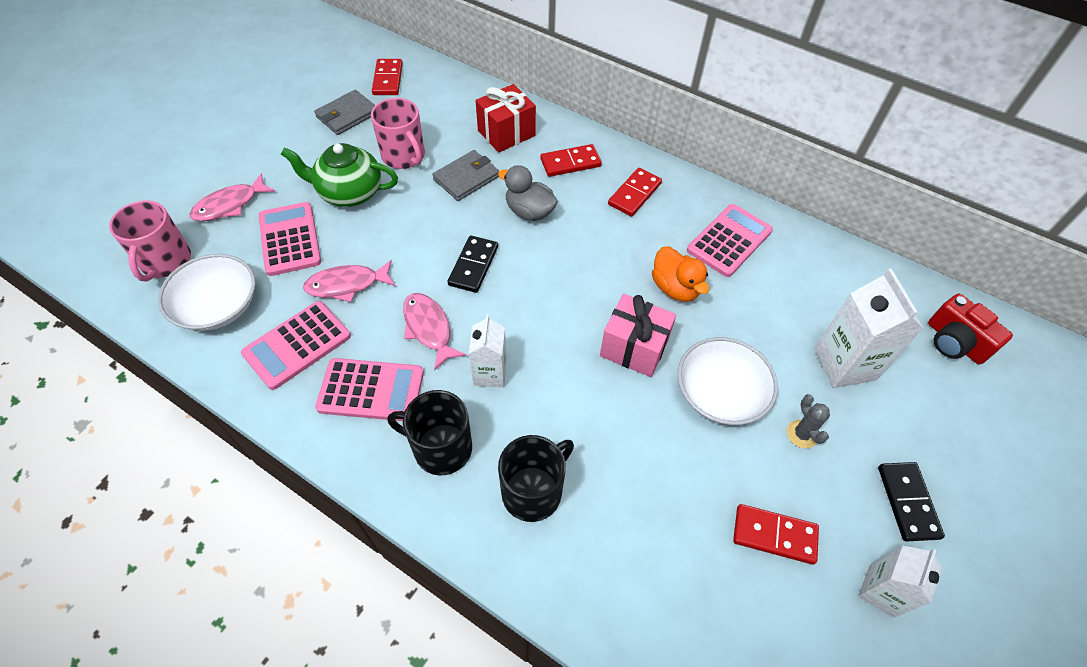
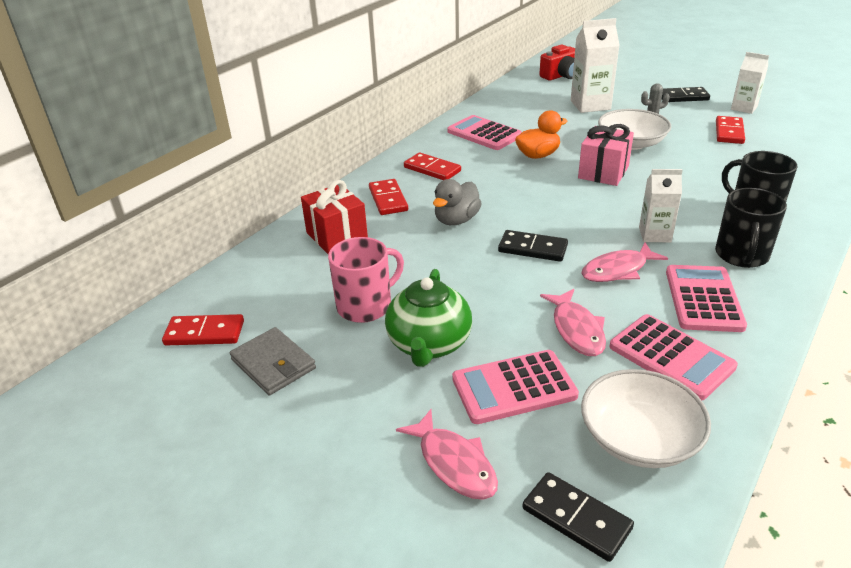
camera: 85 degrees left, 20 degrees down
(165, 261) = (576, 518): pink mug -> black domino
(466, 178) = (406, 259): grey wallet -> none

